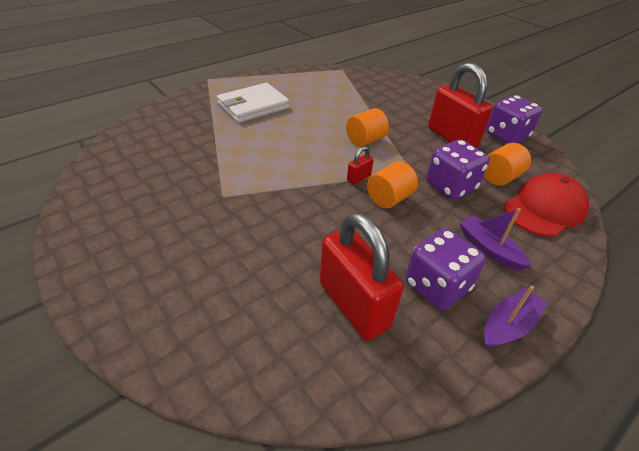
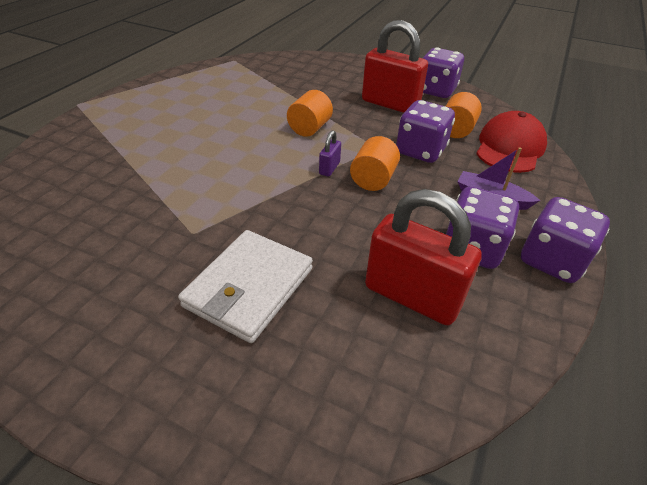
camera: 25 degrees left, 0 degrees up
(253, 106) = (158, 122): white wallet -> white wallet (249, 287)
(358, 178) = (329, 168): red padlock -> purple padlock
(508, 325) = (551, 260): purple boat -> purple dice

